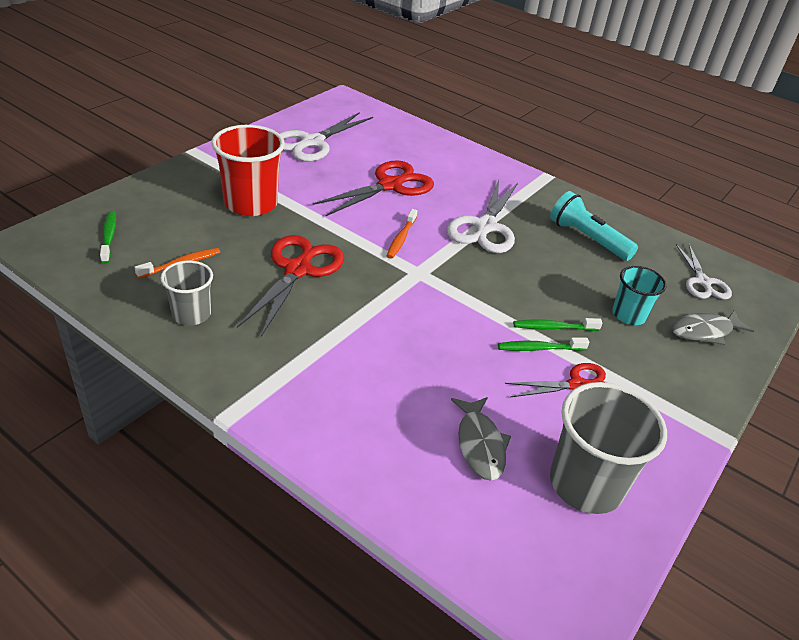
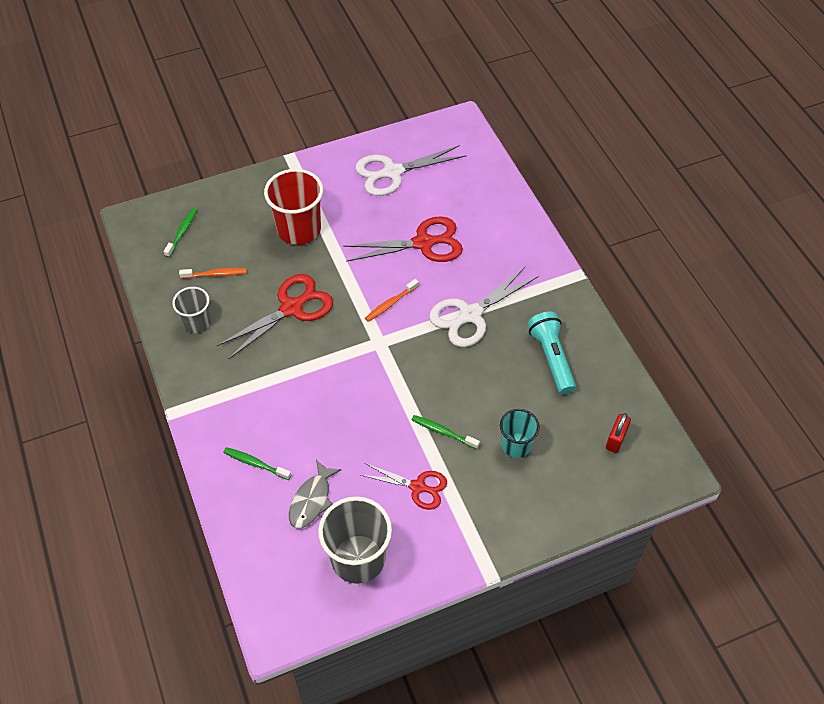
camera: 35 degrees right, 15 degrees up
(539, 348) = (416, 445): green toothbrush -> green toothbrush (255, 463)
(702, 282) = (616, 439): white scissors -> red padlock
(704, 331) = (567, 485): grey fish -> none

